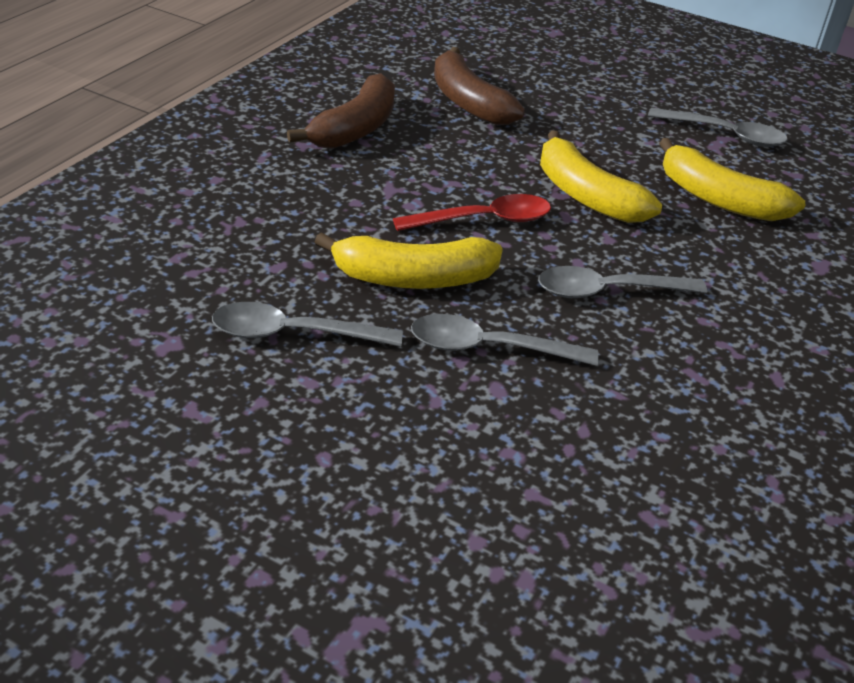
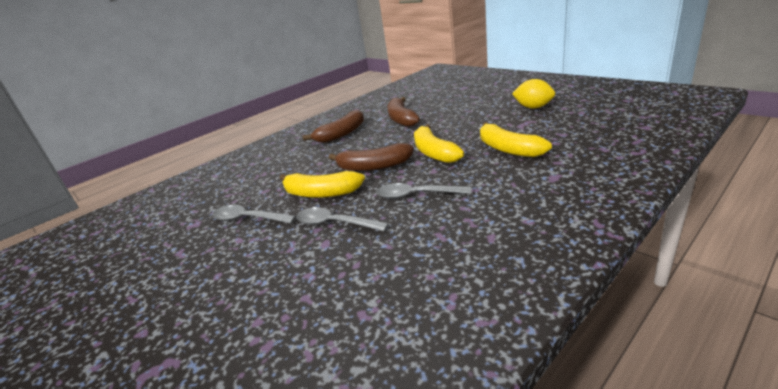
camera: 25 degrees right, 10 degrees down
(483, 220) = (373, 166): red spoon -> brown banana
(717, 105) = (533, 107): none -> yellow lemon
(725, 134) = (529, 120): grey spoon -> none

